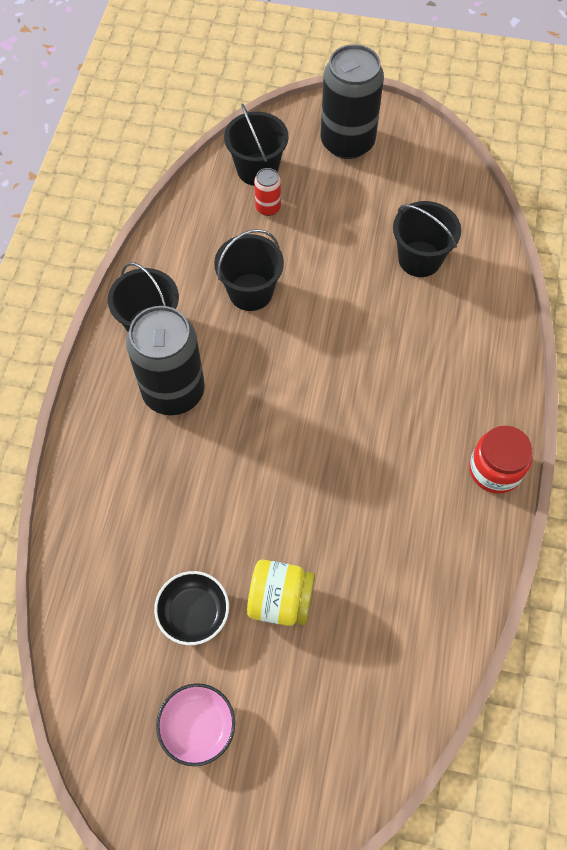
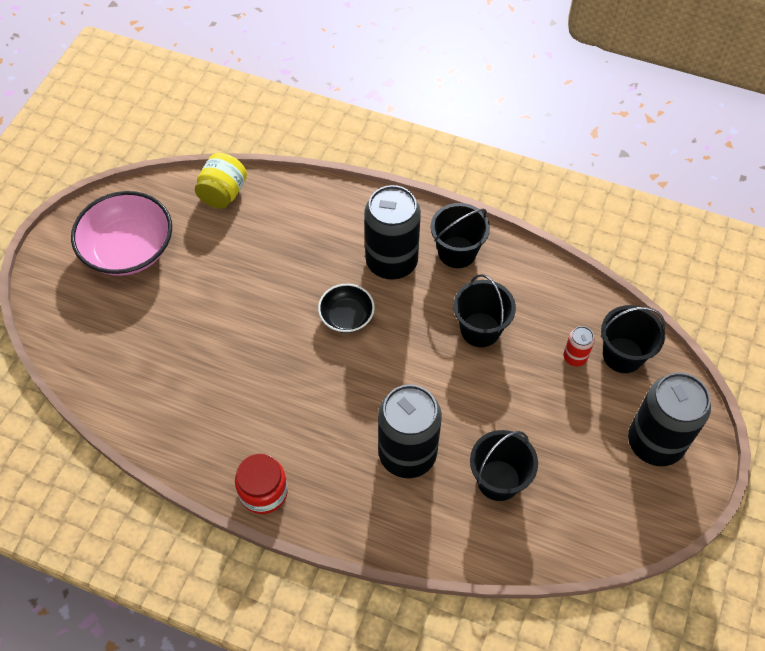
camera: 100 degrees right, 5 degrees down
(193, 613) = (207, 255): black bowl -> black bowl (346, 316)
(197, 727) = (128, 249): pink bowl -> pink bowl, size x1.83
(281, 600) = (199, 311): yellow jar -> yellow jar (223, 193)
(414, 340) = (407, 454): none -> black can

